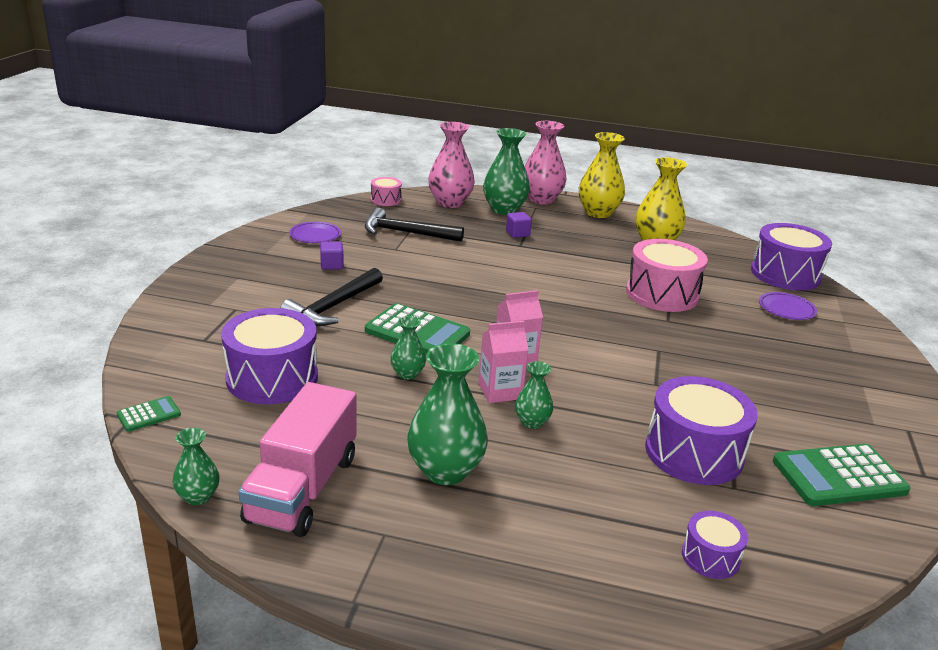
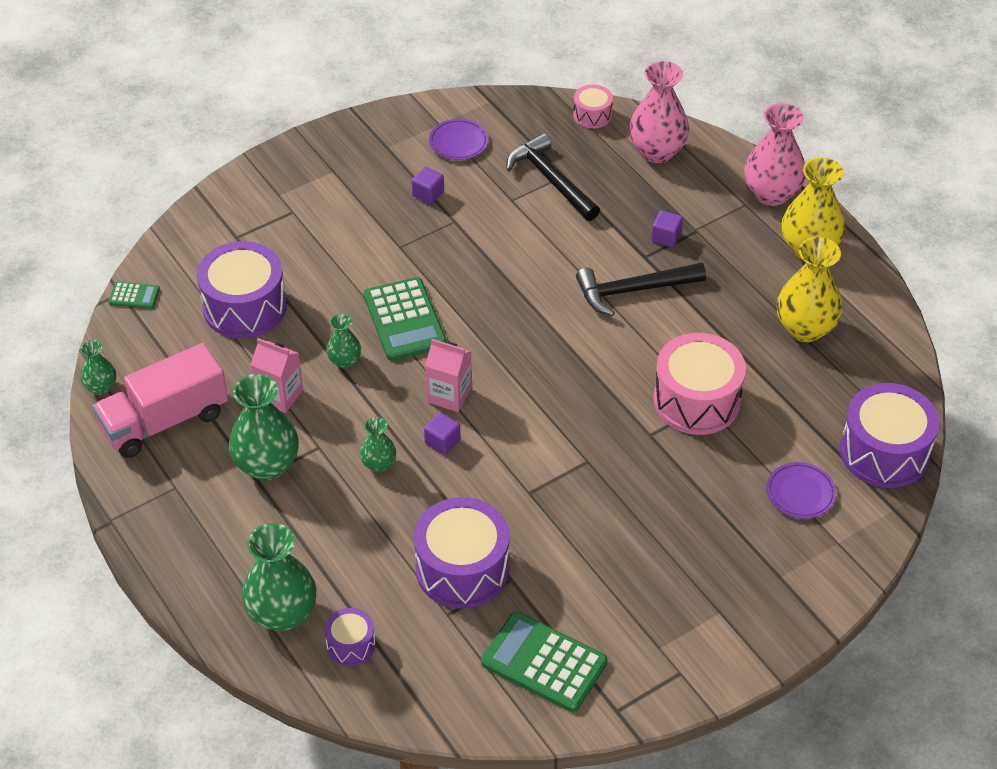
camera: 45 degrees right, 20 degrees up
(333, 306) = (372, 251): black hammer -> black hammer (633, 290)
(500, 391) = (393, 421): pink carton -> pink carton (279, 395)
(504, 210) = (703, 191): green vase -> green vase (282, 614)
(554, 386) = (442, 442): none -> purple cube

